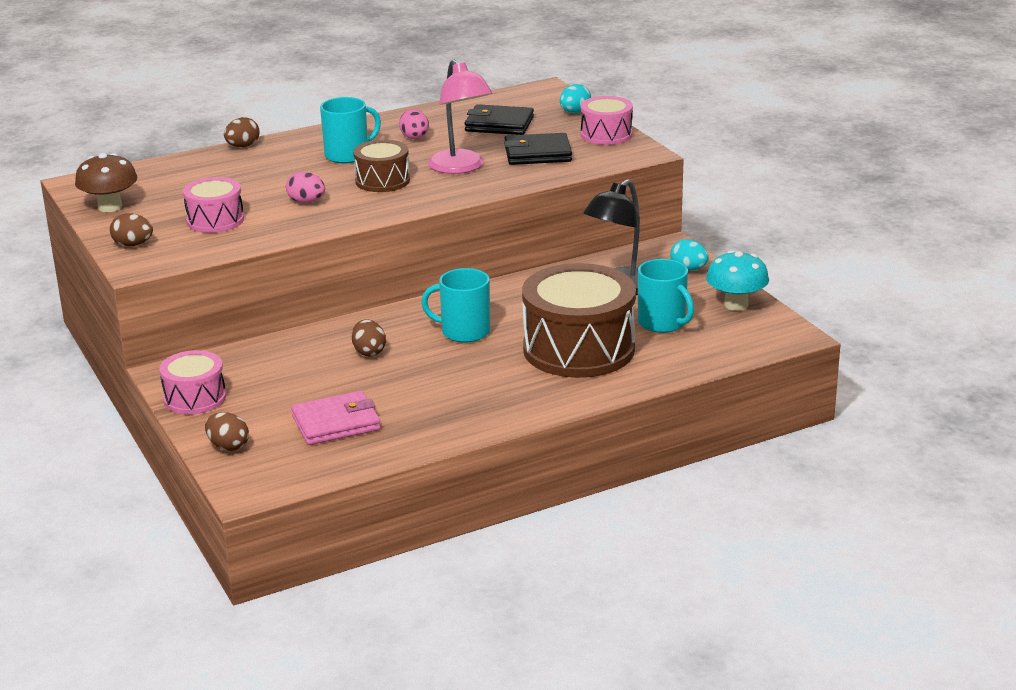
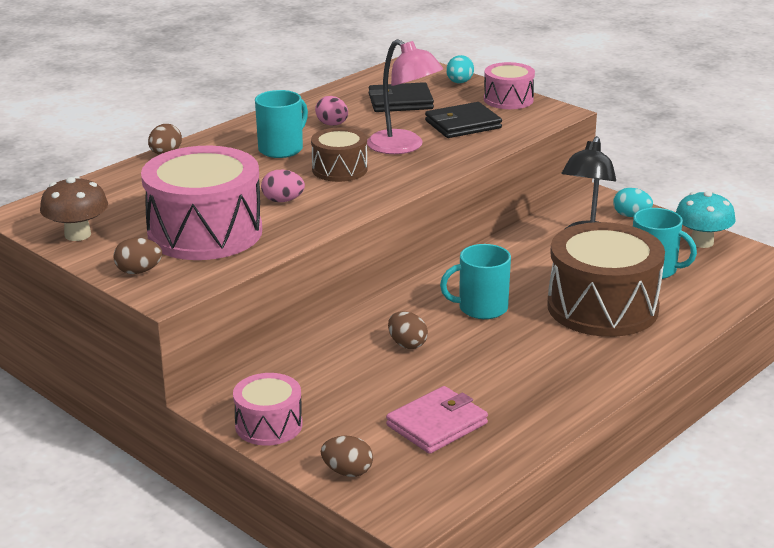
camera: 20 degrees left, 0 degrees up
(215, 220) = (205, 232): pink drum -> pink drum, size x1.88

